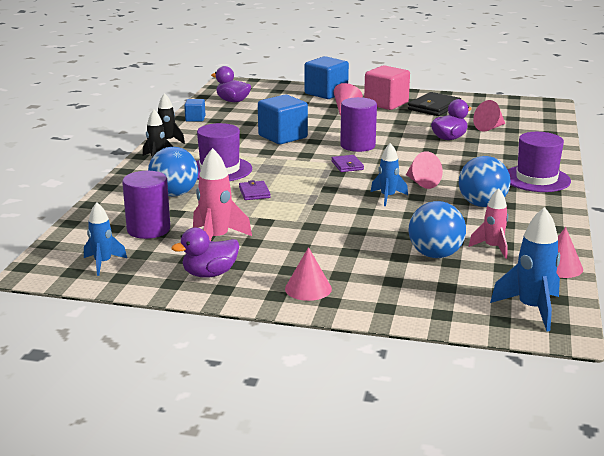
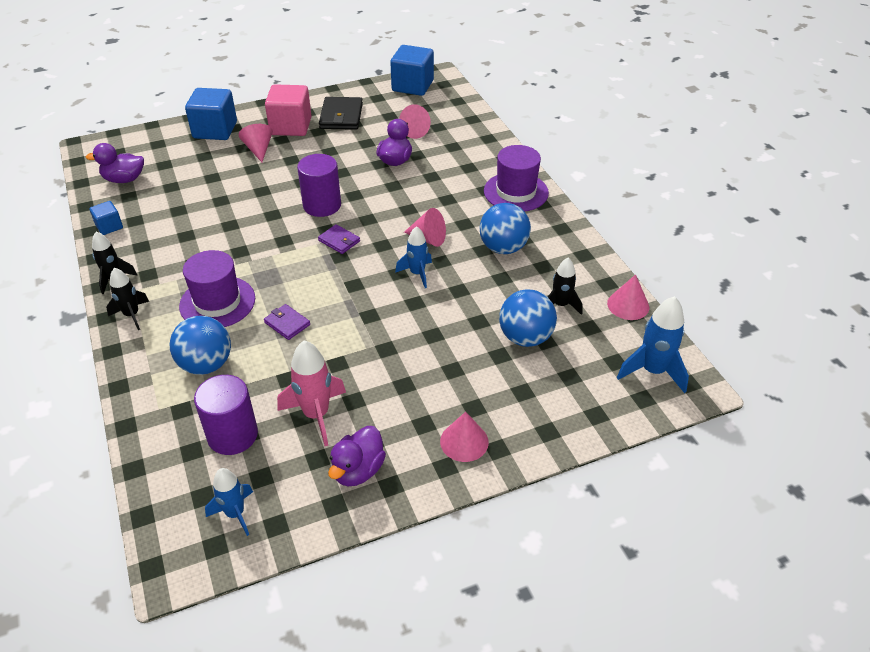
camera: 35 degrees left, 20 degrees up
(282, 137) = (234, 220): blue cube -> blue cube (412, 86)
(492, 248) = (560, 305): pink rocket -> black rocket

